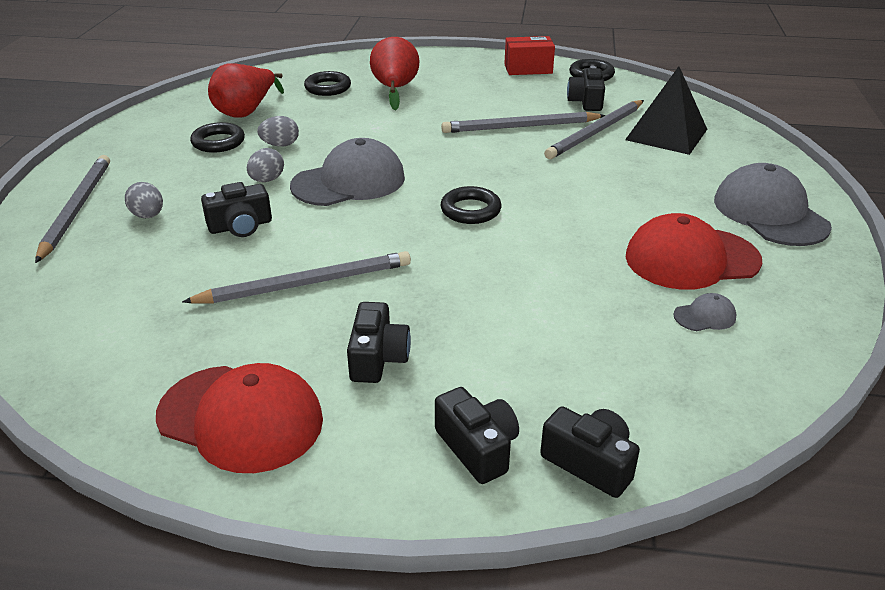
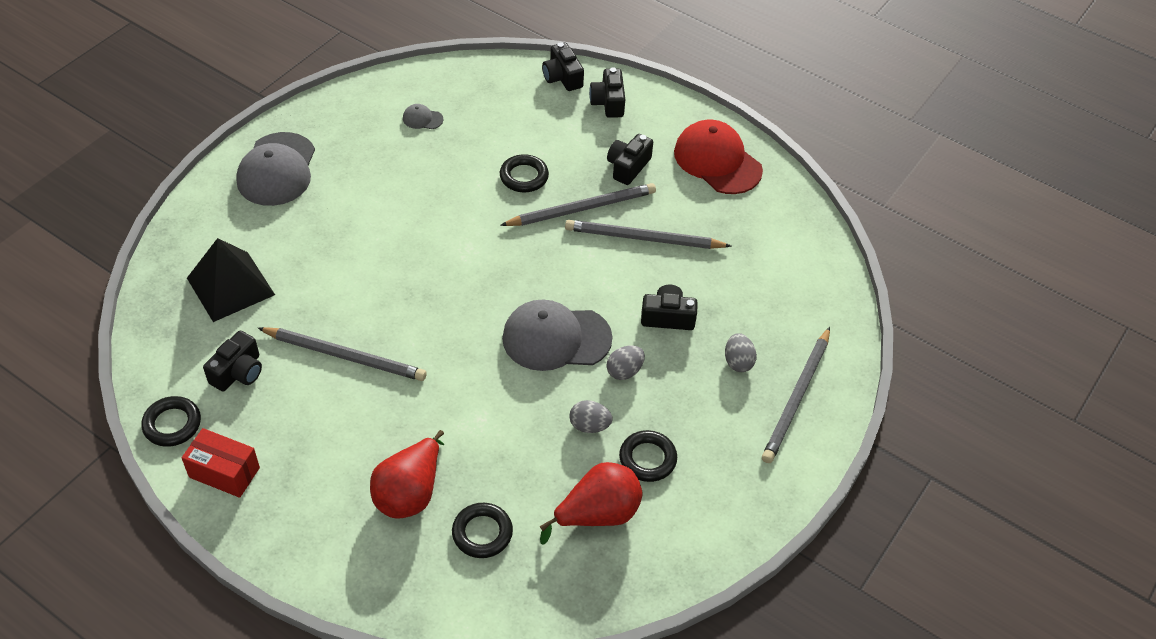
camera: 155 degrees left, 15 degrees up
(470, 210) = (484, 262): black ring -> black ring (524, 177)
(596, 132) = (287, 316): grey pencil -> grey pencil (582, 208)
(691, 259) = (380, 157): red cap -> none

